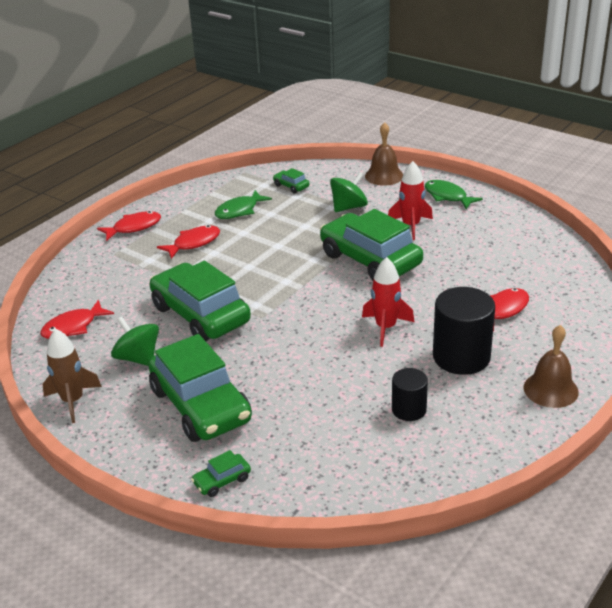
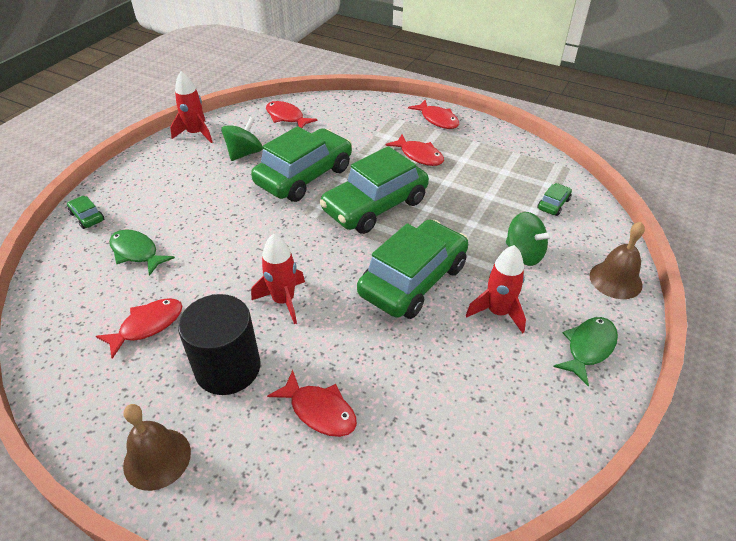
camera: 80 degrees right, 10 degrees up
(73, 401) = (196, 134): brown rocket -> red rocket
(201, 405) = (179, 194): green car -> green car (375, 206)
(239, 210) = (487, 175): green fish -> green fish (137, 252)
(409, 409) = (147, 326): black cylinder -> red fish

